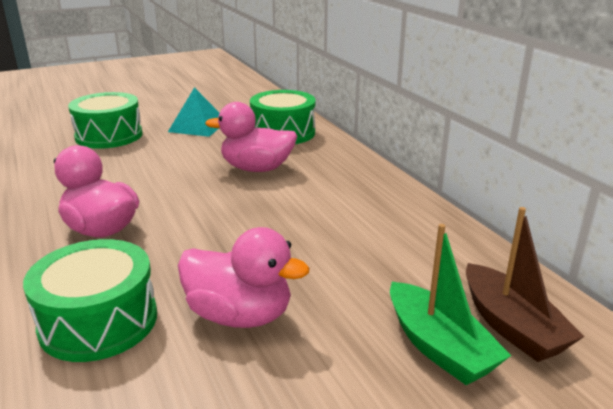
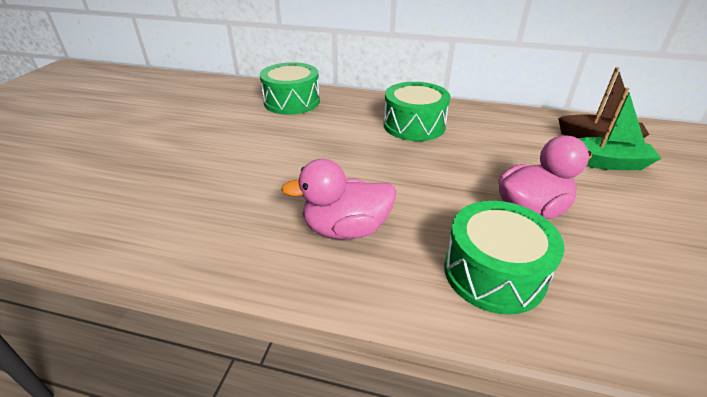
camera: 50 degrees left, 10 degrees up
(109, 136) = (156, 168): green drum -> green drum (414, 125)
(198, 126) = (218, 124): turquoise pyramid -> none
(257, 169) = (335, 131): pink duck -> none

